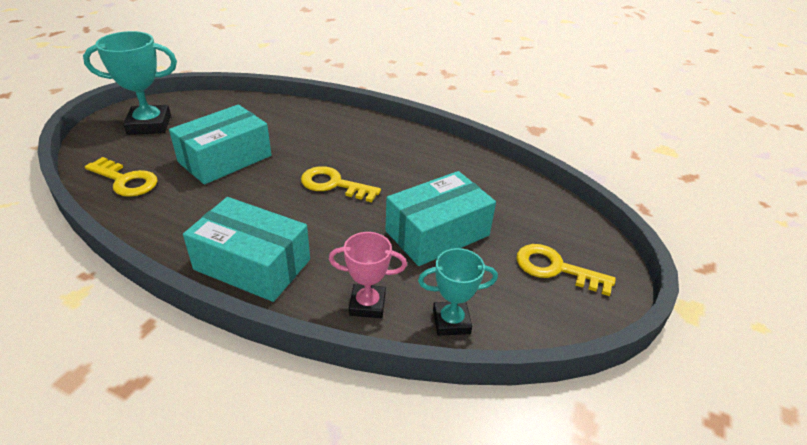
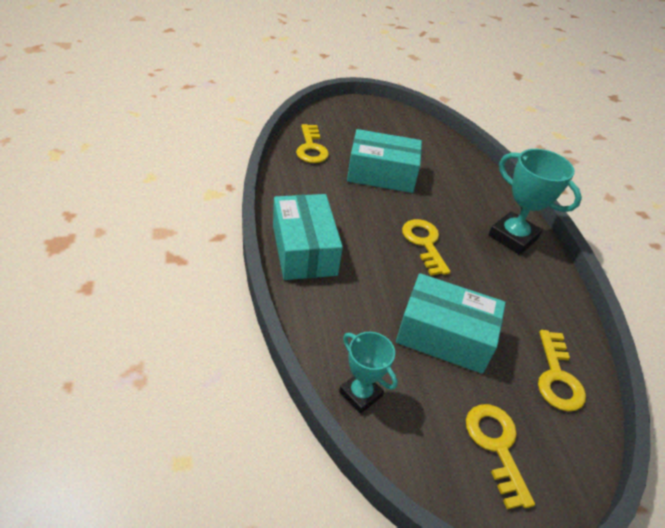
camera: 50 degrees right, 5 degrees up
(149, 125) = (369, 121): turquoise trophy -> turquoise trophy (513, 237)
(367, 304) = (328, 332): pink trophy -> none
(521, 200) = (557, 377): none -> yellow key

